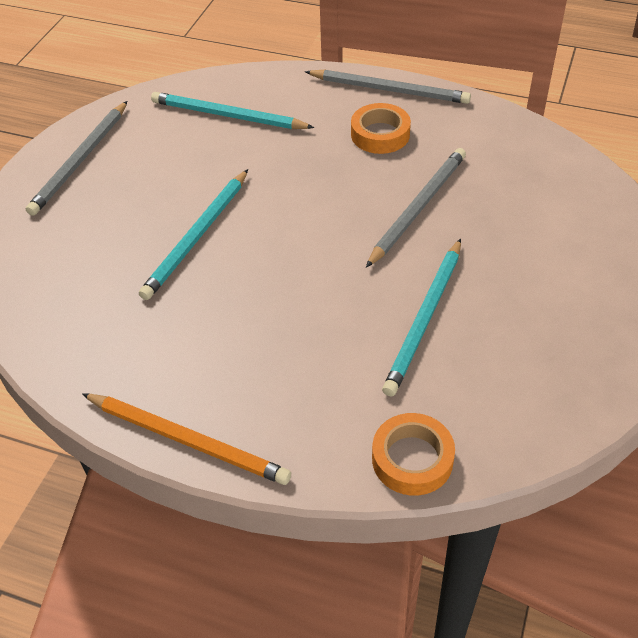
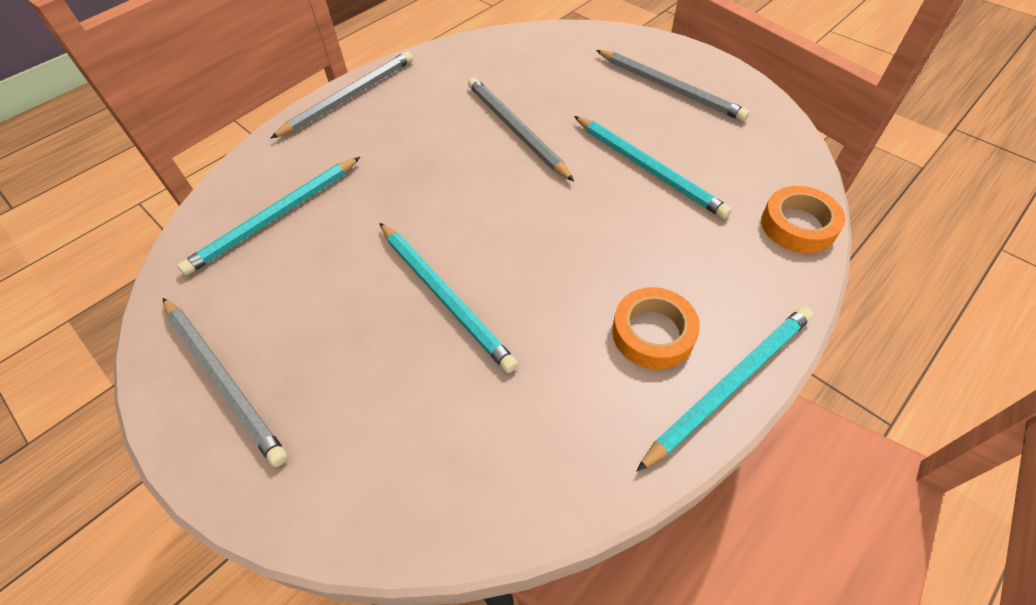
camera: 65 degrees left, 5 degrees up
(188, 440) = (730, 384): orange pencil -> turquoise pencil
(380, 134) = (404, 121): orange tape -> orange tape (653, 333)
(572, 302) = (669, 88): none -> grey pencil

